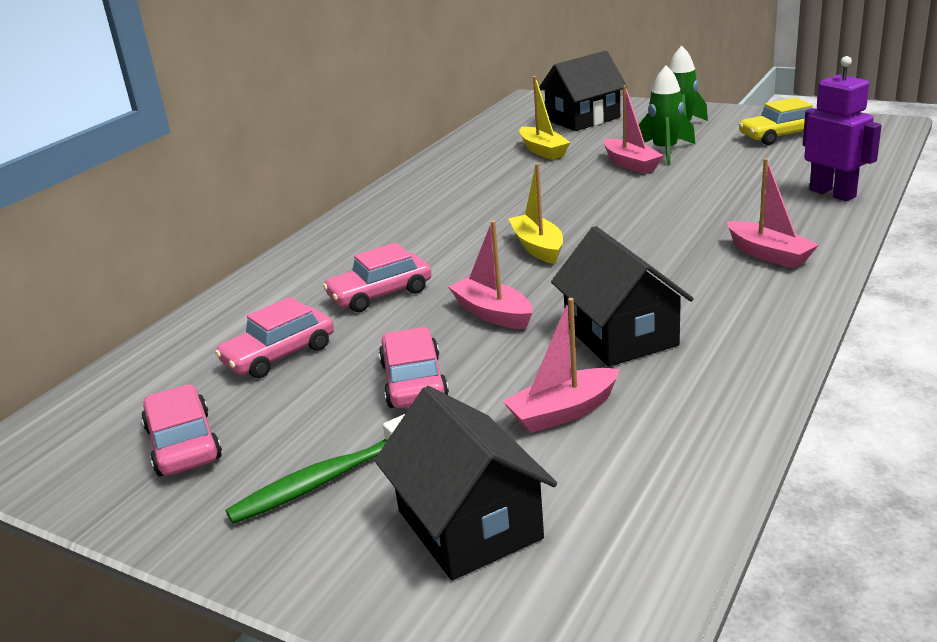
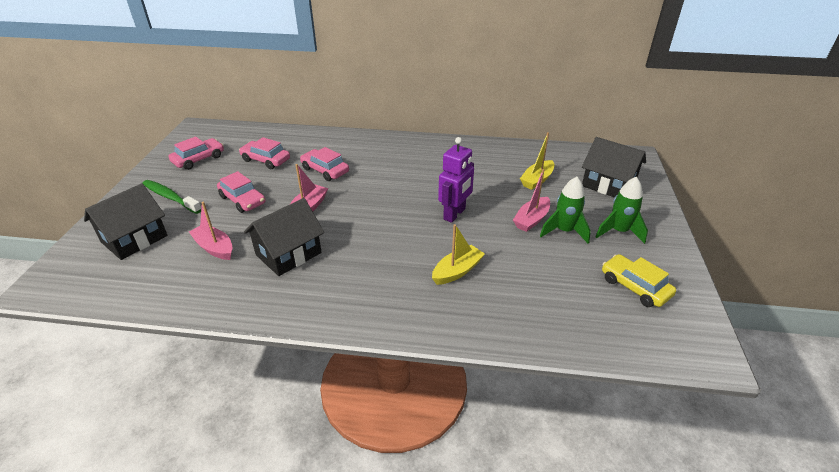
camera: 65 degrees right, 10 degrees up
(413, 381) = (242, 200): pink car -> pink car turned 75 degrees clockwise
(538, 247) = (388, 206): yellow boat -> yellow boat (457, 271)
(769, 254) = (401, 301): pink boat -> none
(832, 193) = (520, 326): purple robot -> purple robot (454, 214)

